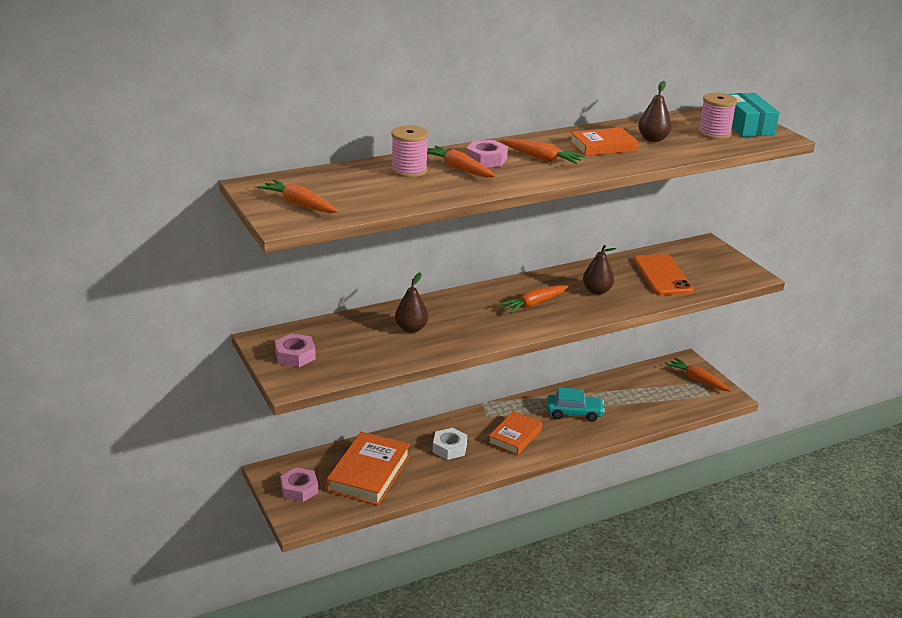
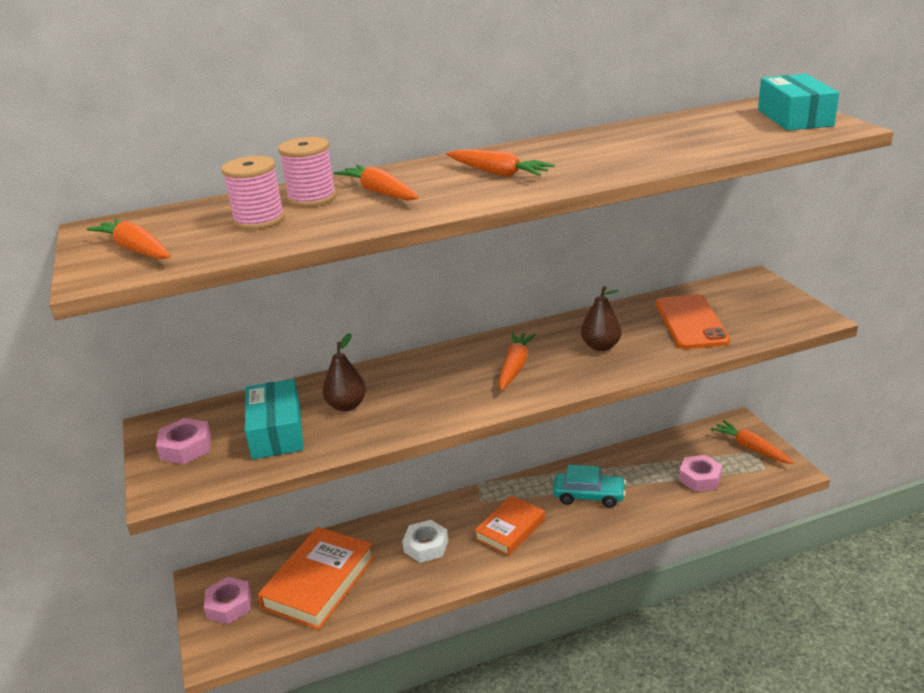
camera: 10 degrees right, 0 degrees up
(363, 346) = (277, 431): none -> turquoise box
(486, 159) = (423, 179): pink nut -> pink nut (699, 478)
(534, 304) = (515, 367): orange carrot -> orange carrot turned 135 degrees clockwise
(602, 146) = (588, 154): orange book -> none
(653, 139) = (660, 141): brown pear -> none
(714, 133) = (748, 129): pink spool -> pink spool (259, 220)

